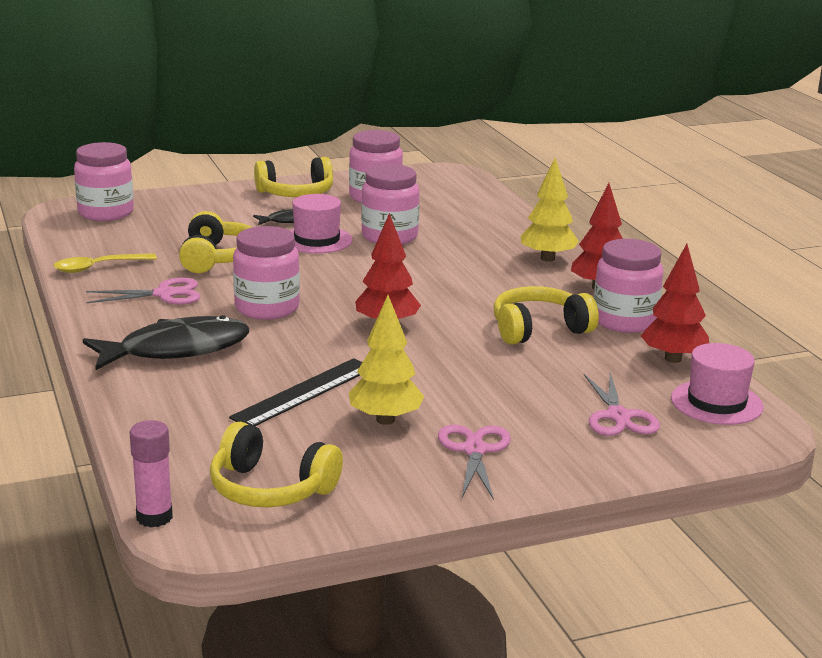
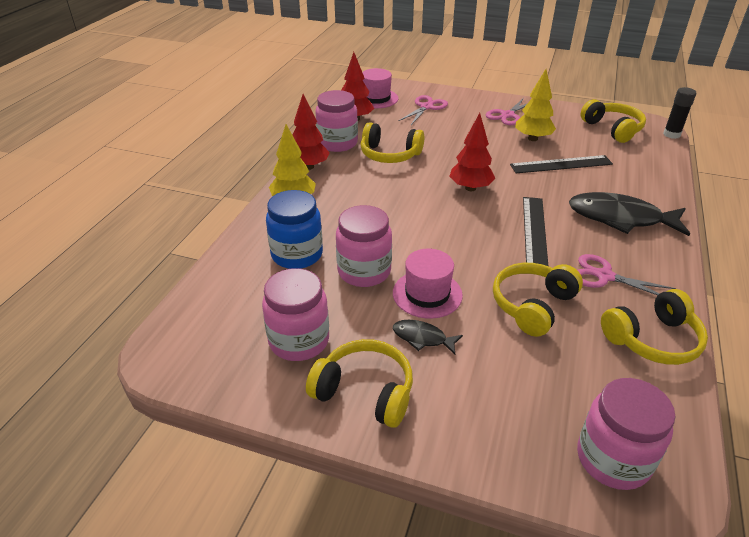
camera: 140 degrees left, 15 degrees up
(98, 267) = (652, 339): yellow spoon -> yellow headphones
(154, 517) = (671, 134): pink glue stick -> black glue stick
(267, 308) = (534, 231): pink jar -> black ruler
(464, 229) = (297, 254): none -> blue jar

